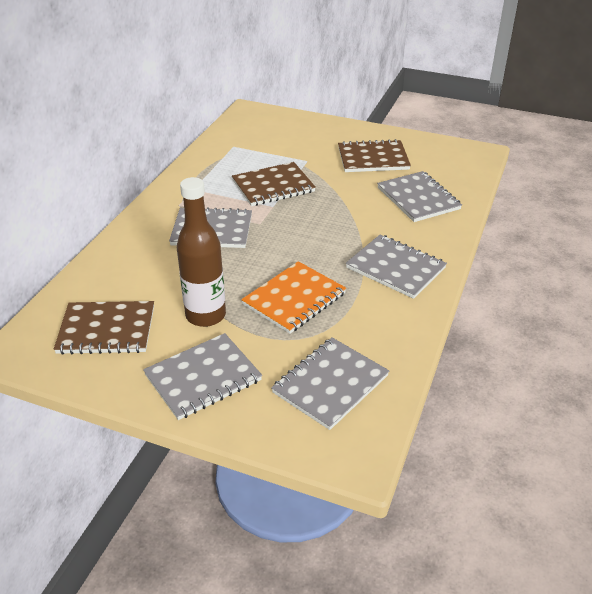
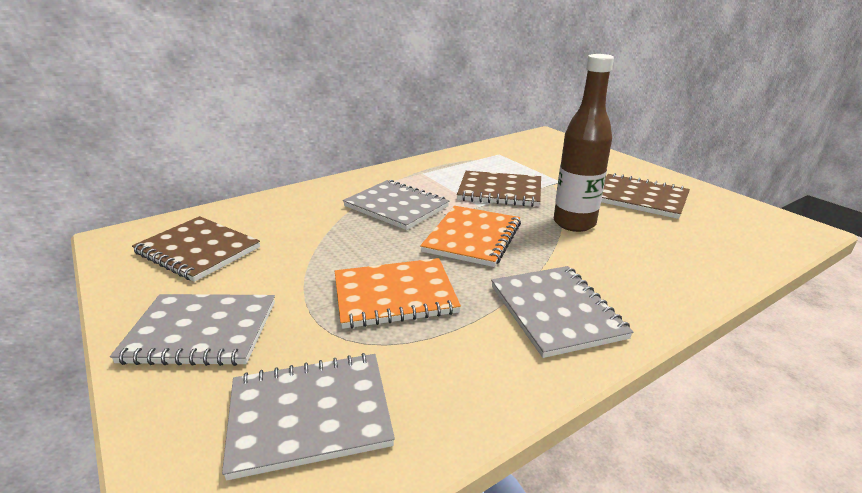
camera: 35 degrees right, 10 degrees down
(206, 315) = (290, 274): brown bottle -> brown bottle (574, 223)
(296, 236) = (472, 238): none -> orange notebook
(418, 198) = (664, 249): grey notebook -> none

